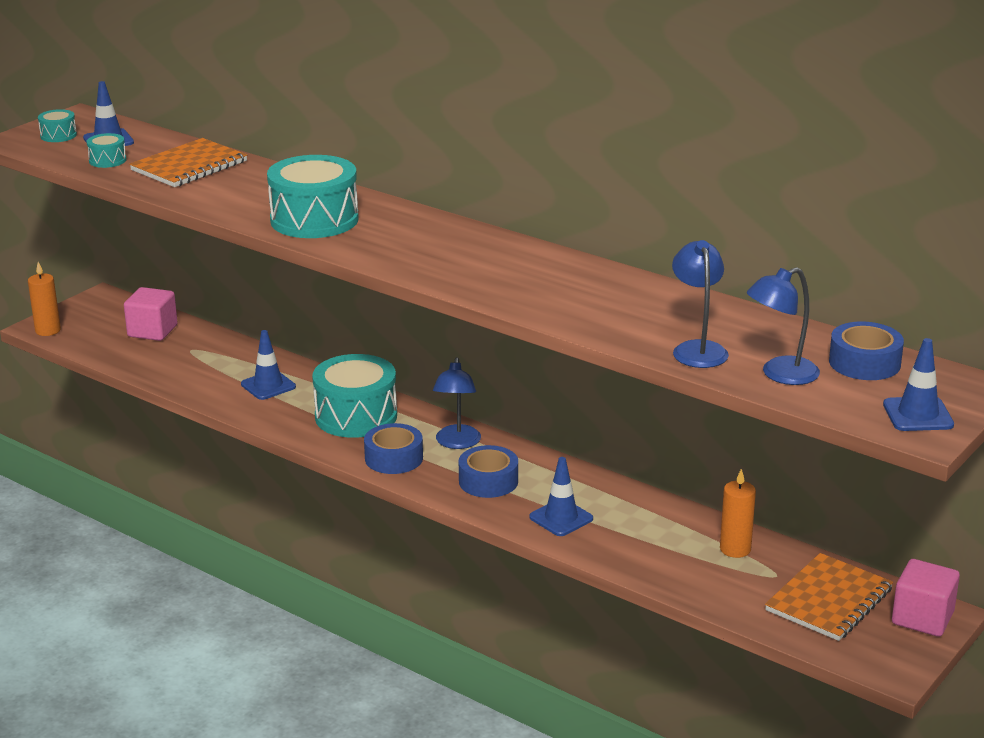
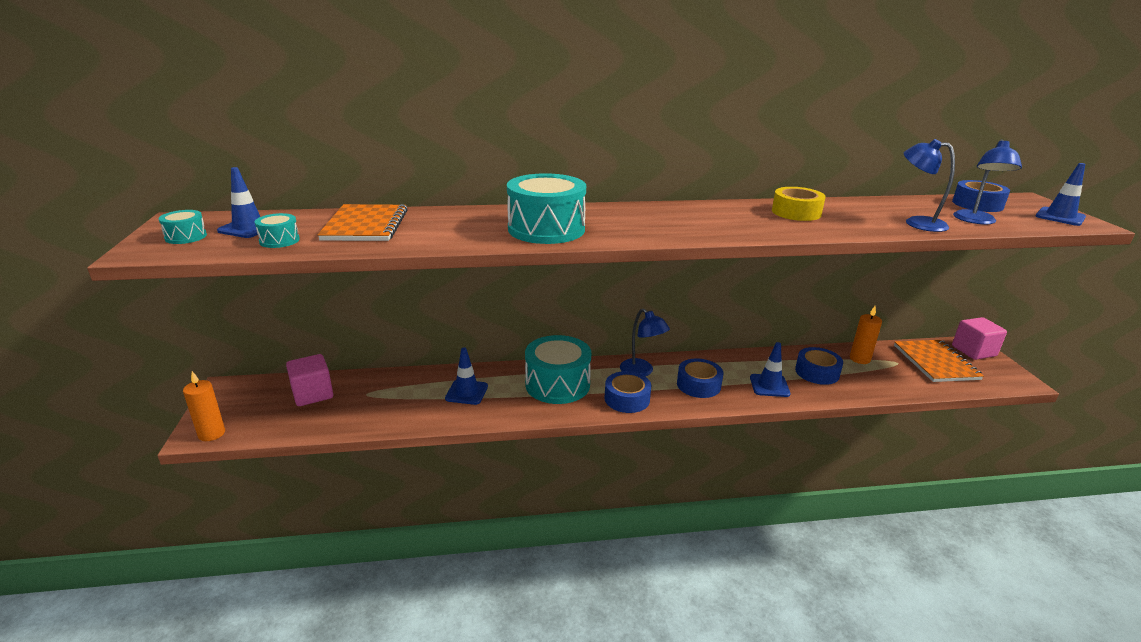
camera: 45 degrees left, 0 degrees up
(599, 289) = (796, 212): none -> yellow tape
(646, 534) = (817, 372): none -> blue tape

